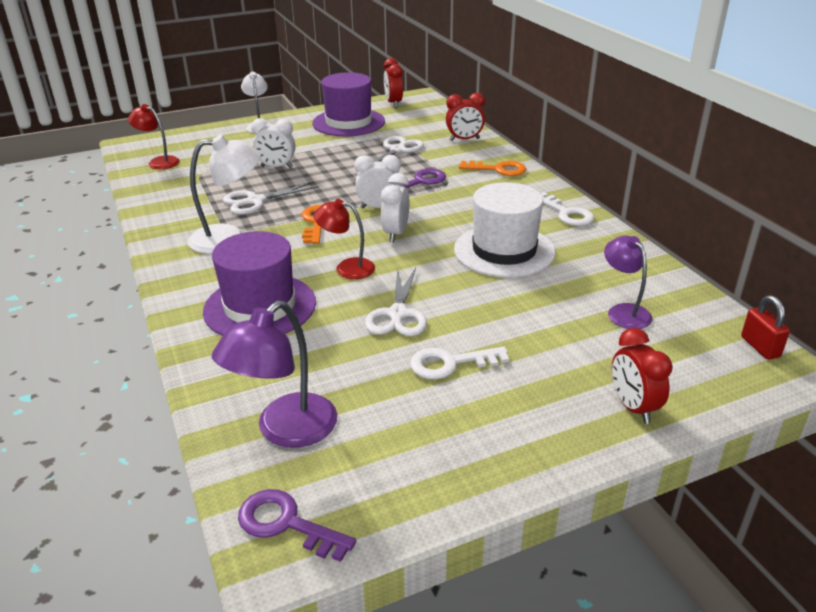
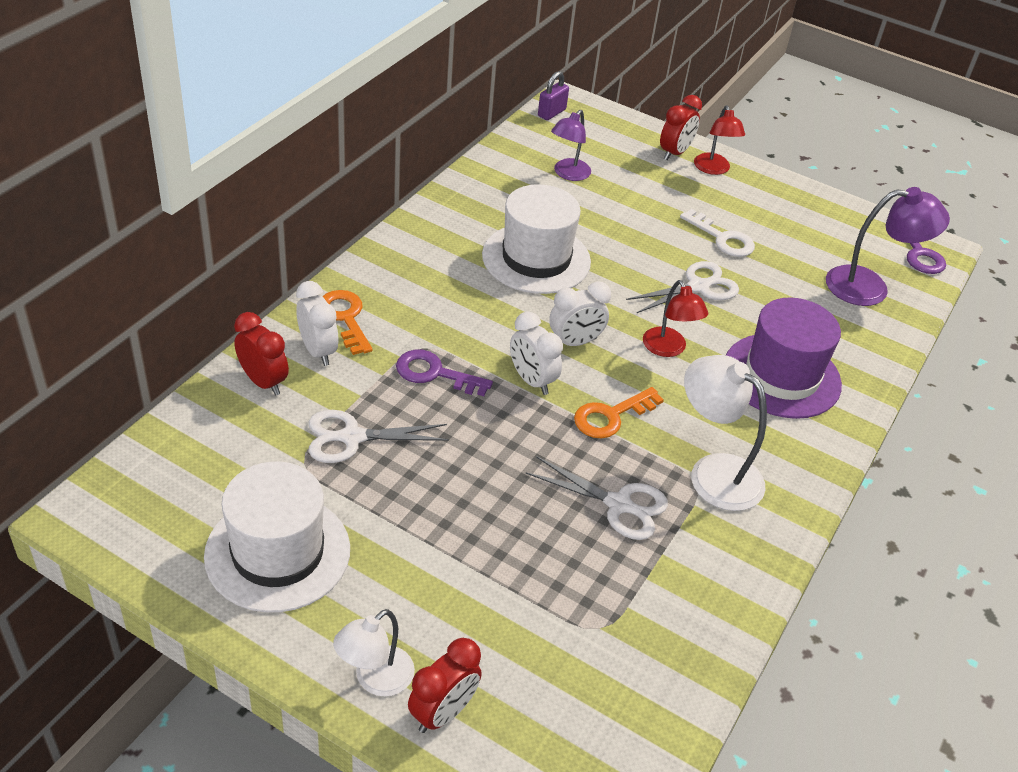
camera: 130 degrees left, 10 degrees up
(159, 162) = (618, 720): red lamp -> red lamp (713, 169)
(276, 167) = (511, 544): white clock -> white clock (318, 351)
(348, 122) = (278, 552): purple hat -> white hat
(393, 103) = (143, 535): red clock -> red clock (443, 712)
(566, 213) = (421, 238): white key -> none
(760, 347) = (551, 113): red padlock -> purple padlock

